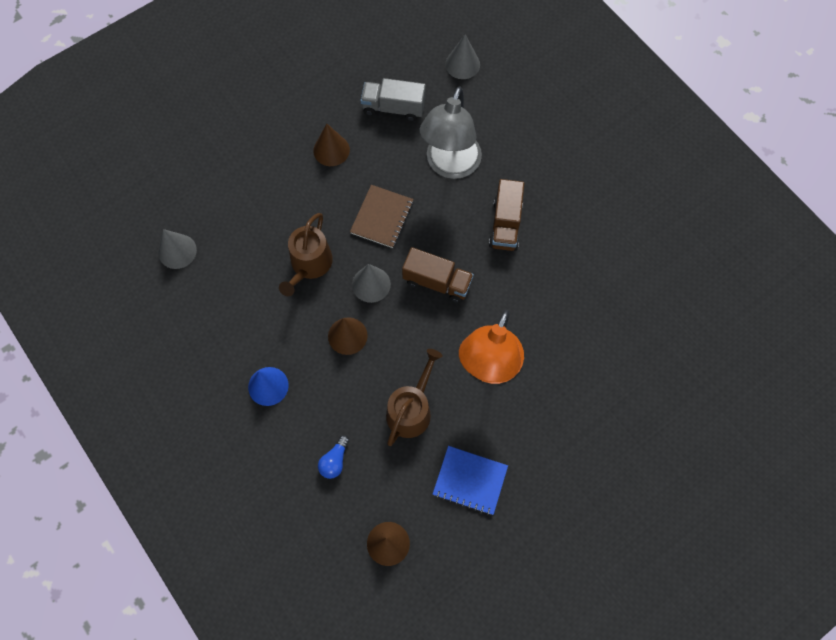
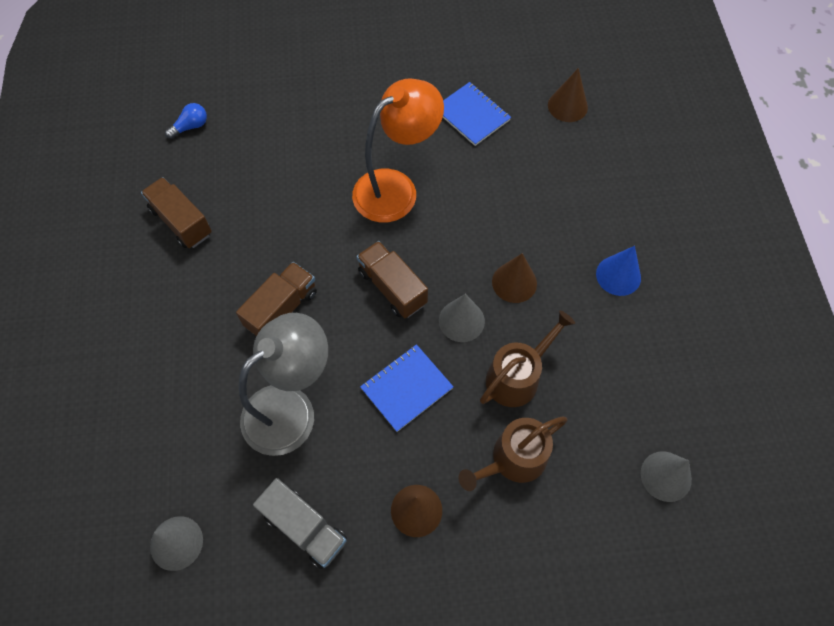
camera: 150 degrees left, 5 degrees down
(334, 461) = (583, 183): blue light bulb -> blue light bulb (190, 127)
(382, 217) = (406, 388): brown notebook -> blue notebook
(411, 410) = (489, 189): brown watering can -> brown watering can (513, 459)
(630, 247) = (181, 222): none -> brown truck

